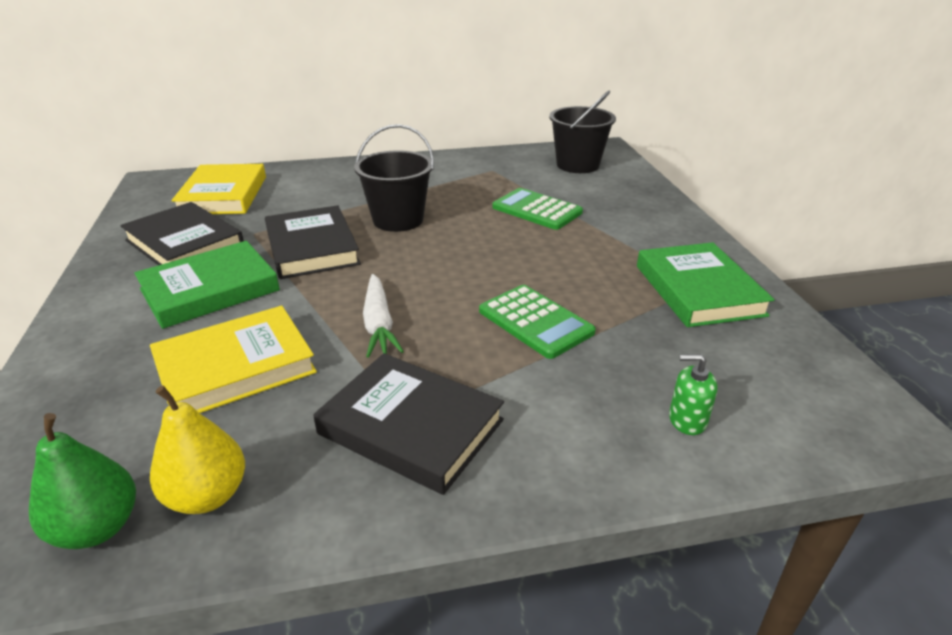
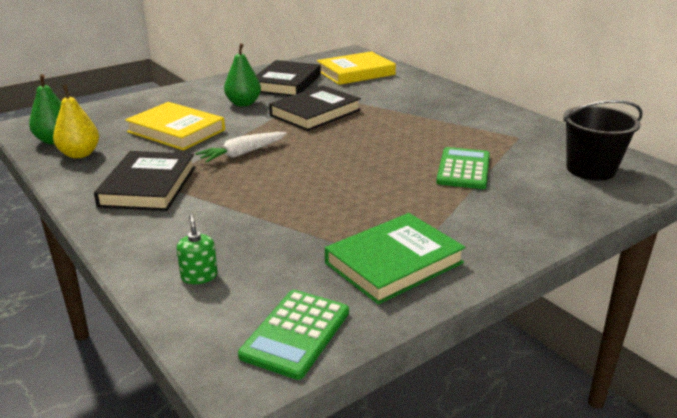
camera: 65 degrees right, 5 degrees down
(210, 290) = (243, 103): green book -> green pear
(398, 220) = (382, 126): black bucket -> none
(535, 322) = (284, 201): green calculator -> green calculator (296, 333)

